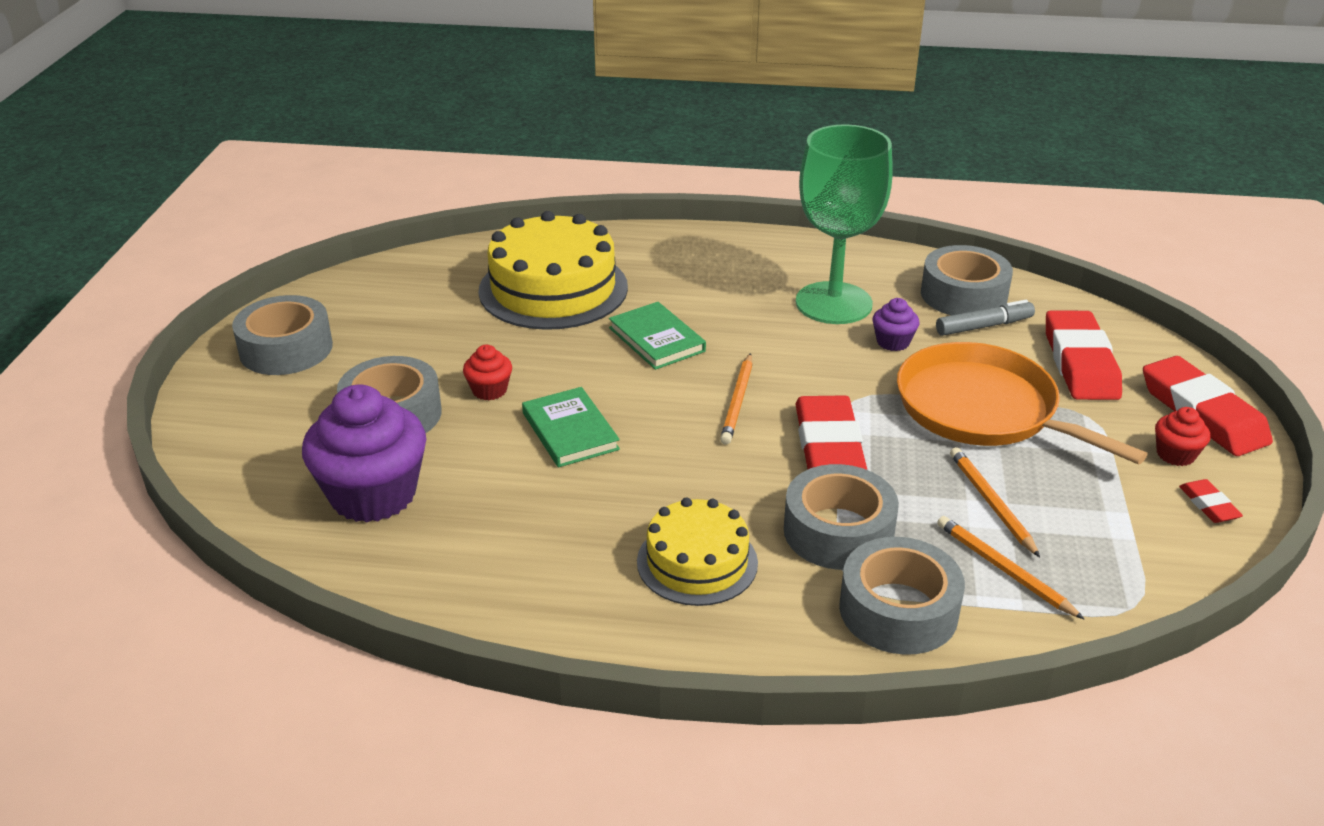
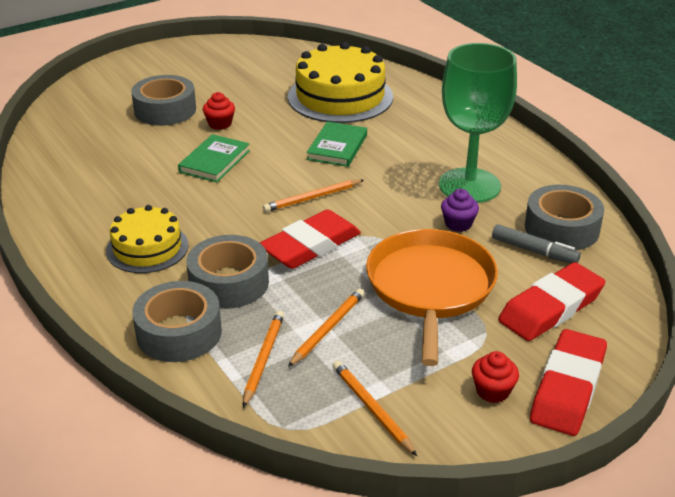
camera: 50 degrees right, 0 degrees up
(286, 349) = (182, 60): grey tape -> none
(373, 495) = (96, 136): purple cupcake -> none
(1146, 536) = (372, 409): none -> orange pencil
(1208, 505) = (448, 427): red eraser -> none

